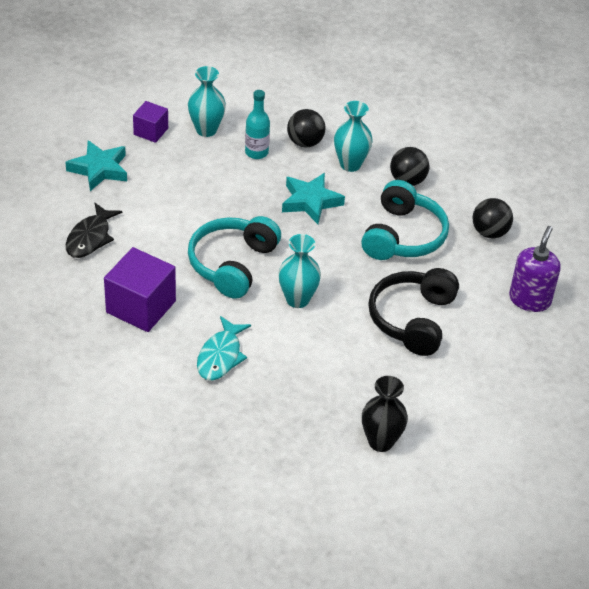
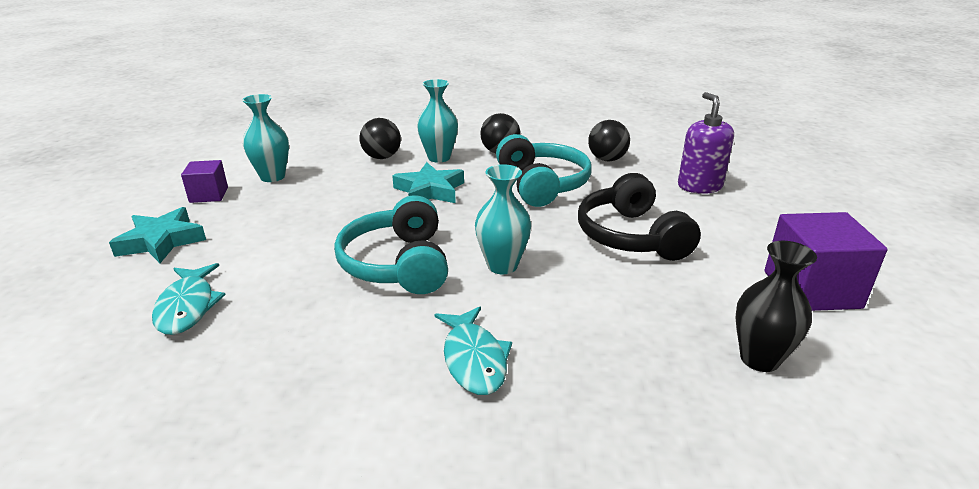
camera: 30 degrees left, 15 degrees down
(90, 238) = (187, 307): black fish -> turquoise fish
(141, 307) = (315, 352): purple cube -> purple cube (811, 289)
(256, 152) = (340, 176): turquoise bottle -> none

